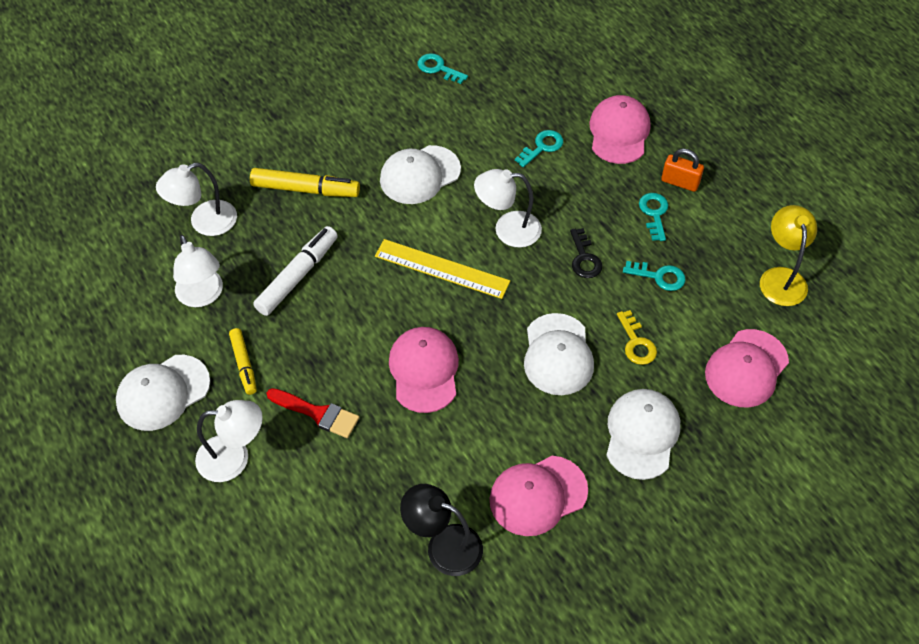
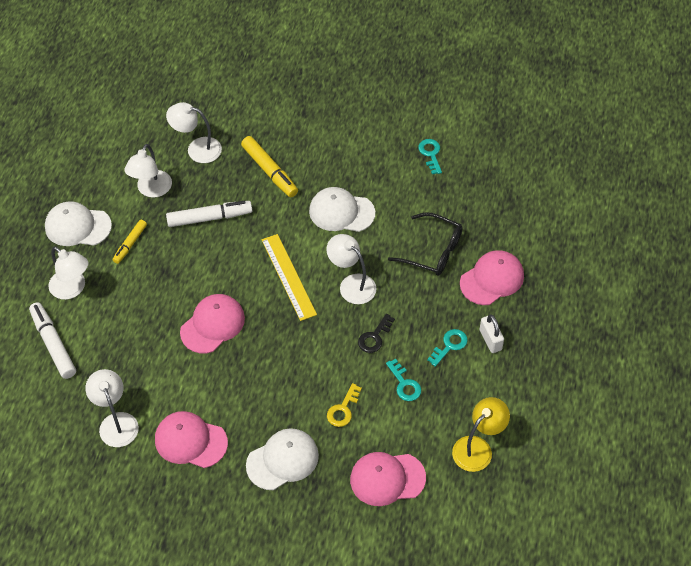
camera: 45 degrees right, 0 degrees up
(281, 529) = (53, 344): none -> white marker
(317, 413) = (135, 301): red brush -> none
(443, 545) = (116, 422): black lamp -> white lamp
(542, 147) = (433, 251): turquoise key -> black glasses
(558, 354) = (292, 378): white cap -> none
(680, 182) = (490, 340): orange padlock -> white padlock

